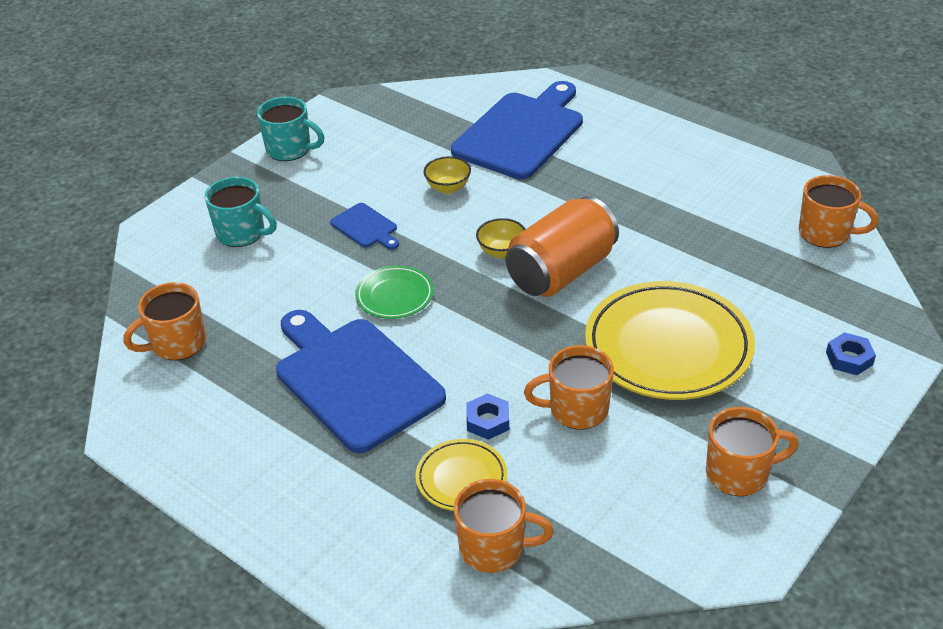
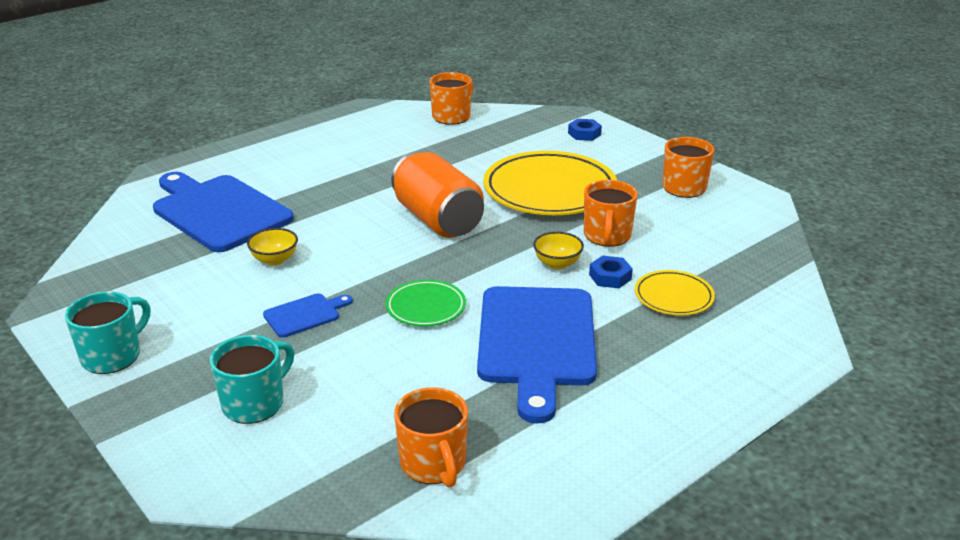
camera: 80 degrees left, 10 degrees down
(354, 380) = (537, 342): blue cutting board -> blue cutting board turned 60 degrees counterclockwise
(494, 548) = (748, 290): orange mug -> none
(501, 252) = (393, 244): yellow bowl -> yellow bowl (557, 264)

